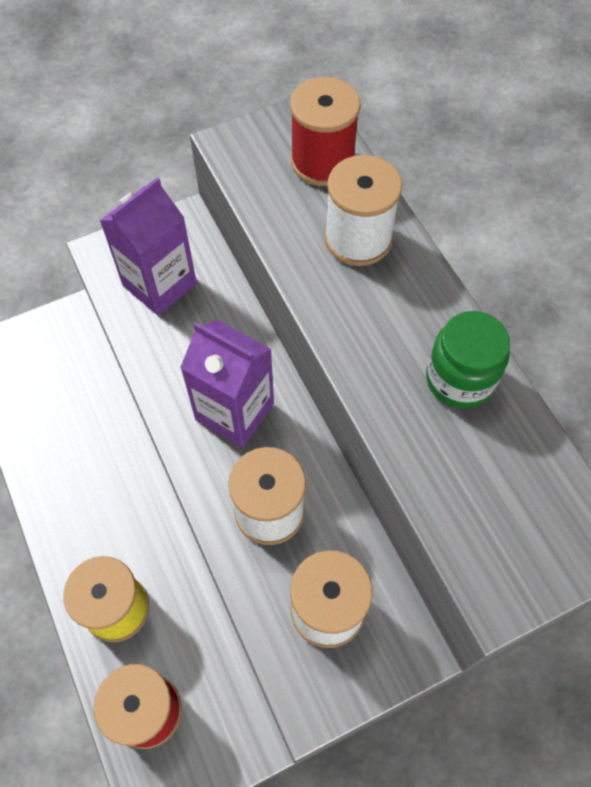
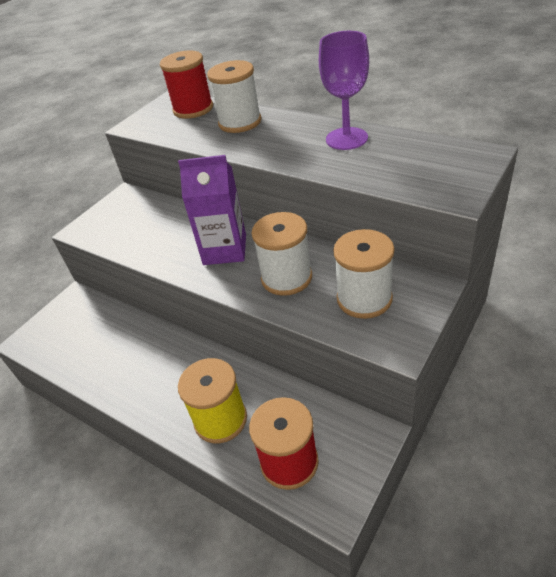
camera: 25 degrees left, 20 degrees down
(159, 284) = (130, 224): purple carton -> none
(460, 379) = (346, 139): green jar -> purple goblet

